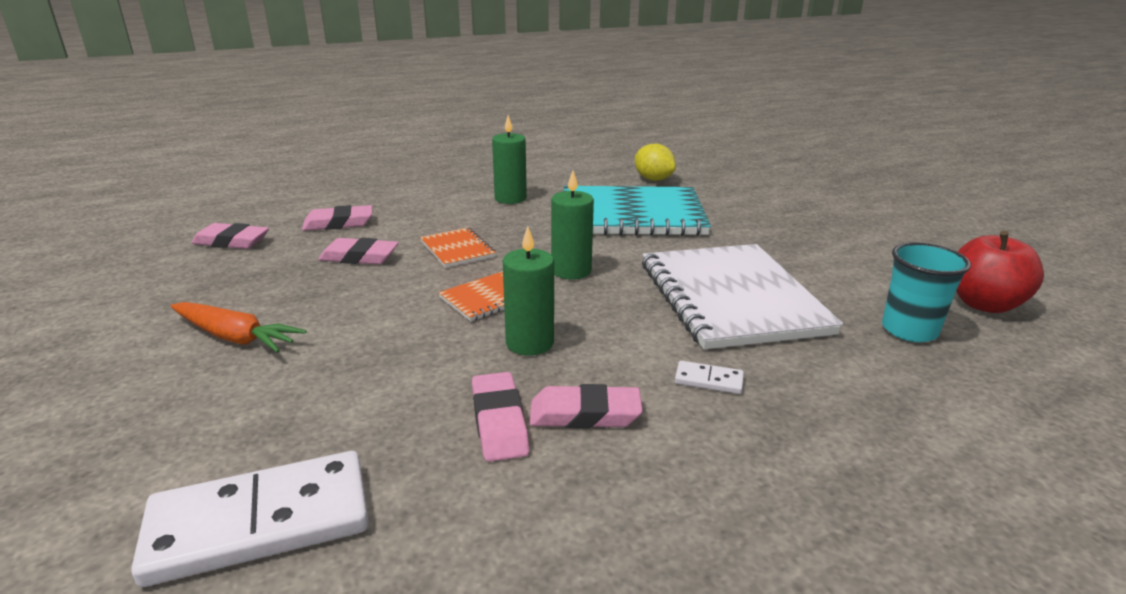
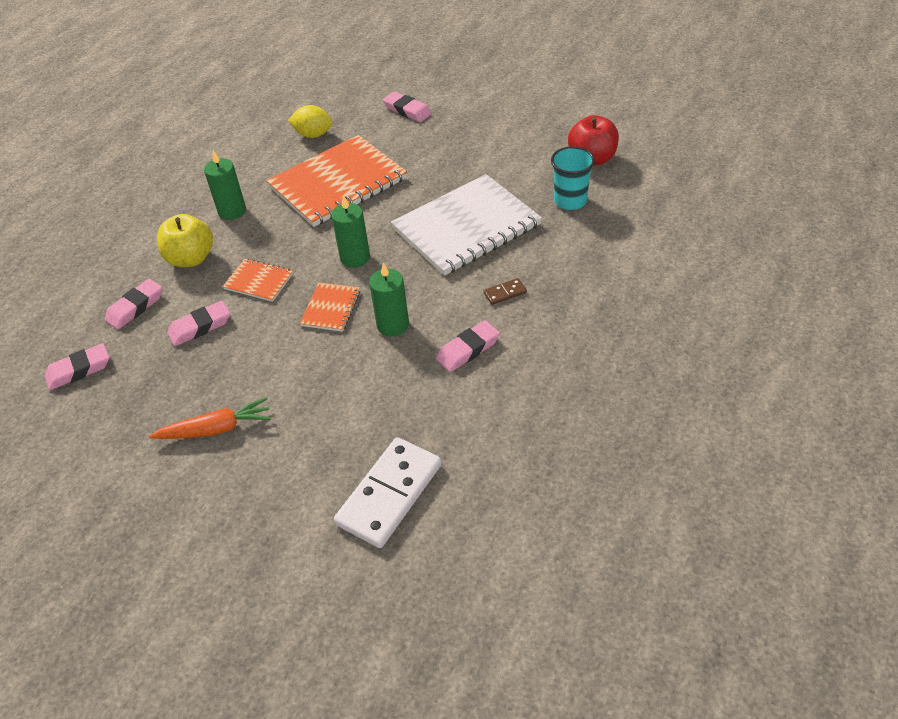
camera: 35 degrees left, 20 degrees up
(430, 213) = (191, 258): none -> yellow apple
(499, 422) = (433, 380): pink eraser -> pink eraser (407, 110)
(631, 215) = (337, 183): turquoise notebook -> orange notebook
(709, 380) = (505, 293): white domino -> brown domino
(731, 298) = (466, 227): white notebook -> white notebook turned 75 degrees counterclockwise

